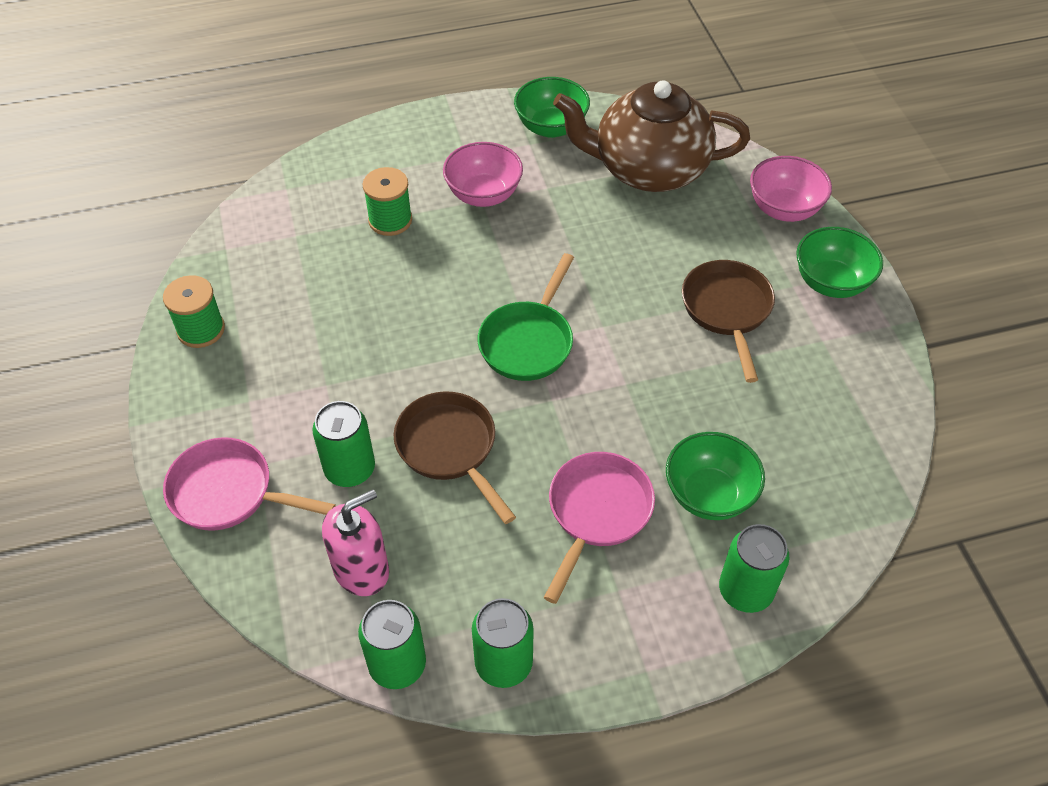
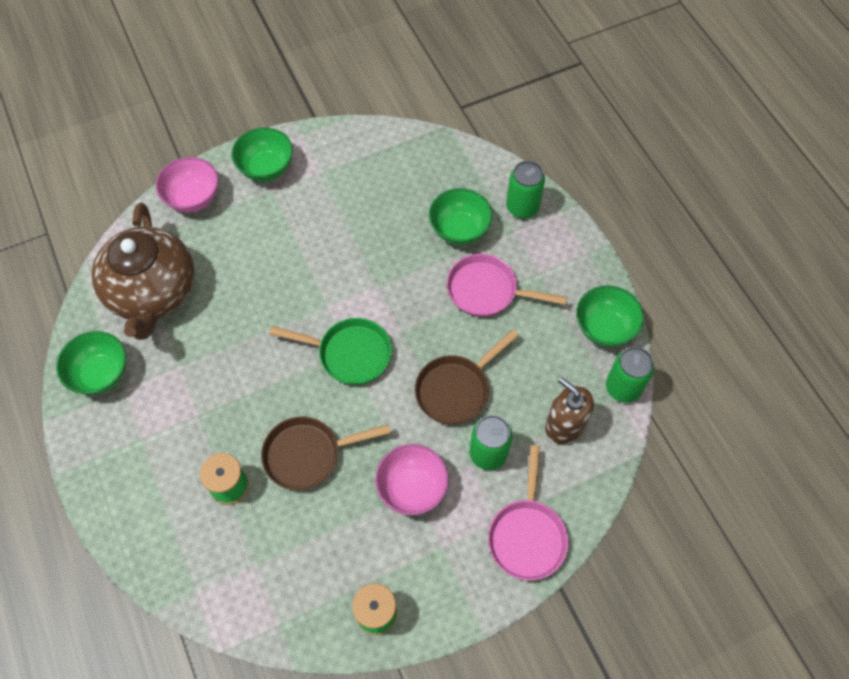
camera: 100 degrees left, 10 degrees up
(361, 569) = (564, 425): pink soap dispenser -> brown soap dispenser
(483, 195) = (191, 414): pink bowl -> pink bowl (412, 488)
(503, 663) = (604, 328): green can -> green bowl
(727, 310) = (301, 229): brown pan -> brown pan (308, 455)

